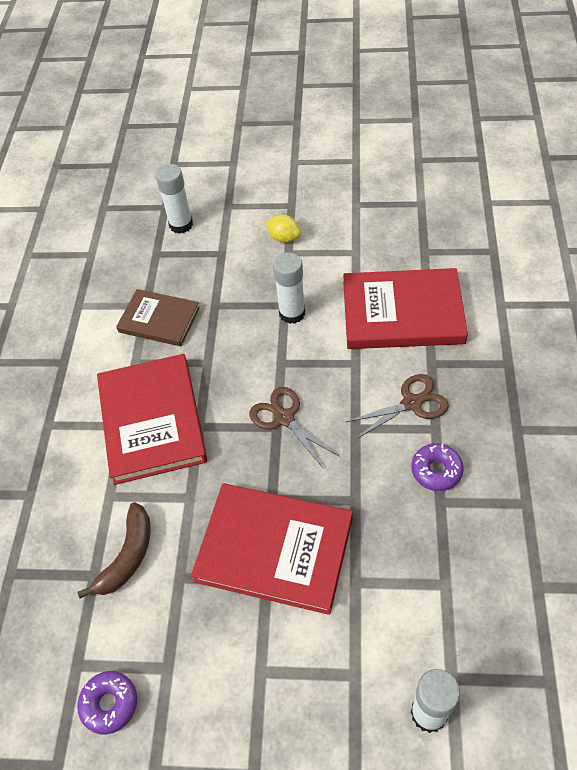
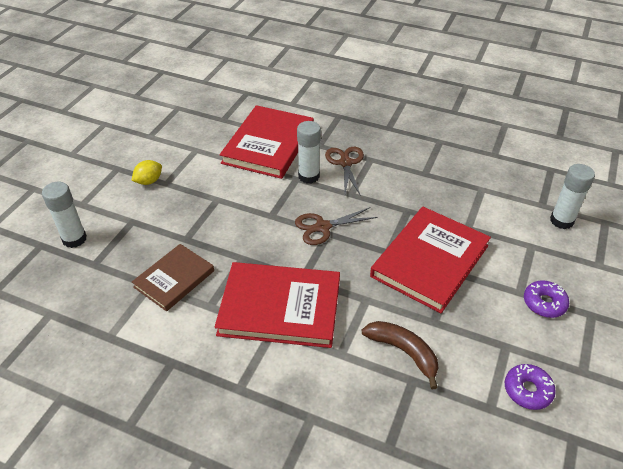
camera: 75 degrees left, 10 degrees down
(292, 313) = (228, 197): white glue stick -> white glue stick (309, 176)
(436, 470) = (402, 168): purple donut -> purple donut (544, 303)

